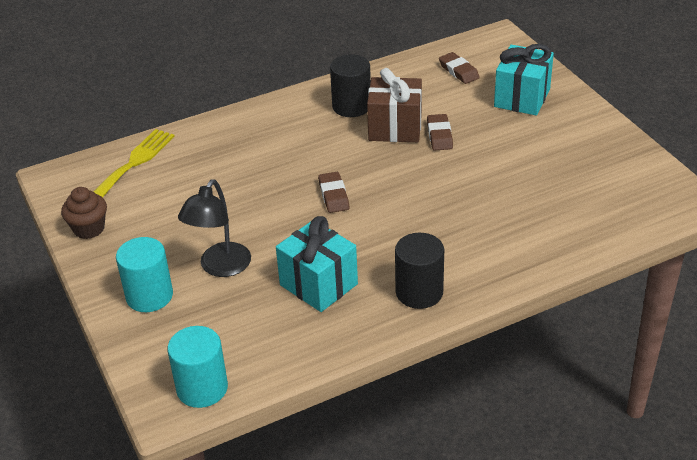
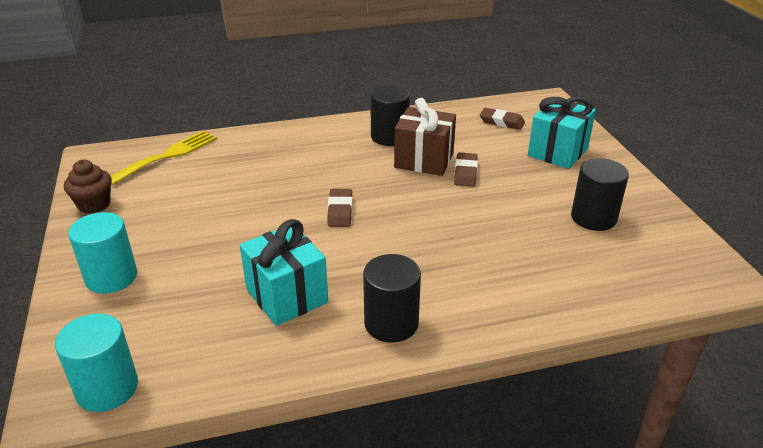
camera: 10 degrees right, 5 degrees down
(220, 267) = (196, 261): black lamp -> none
(458, 71) = (501, 122): brown eraser -> brown eraser turned 45 degrees counterclockwise
(569, 164) = (593, 218): none -> black cylinder

